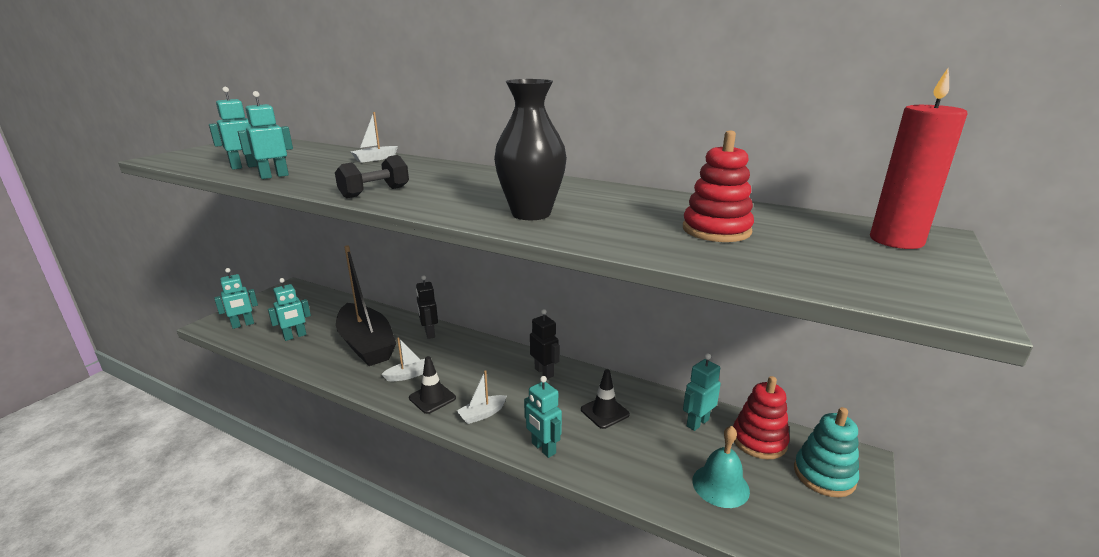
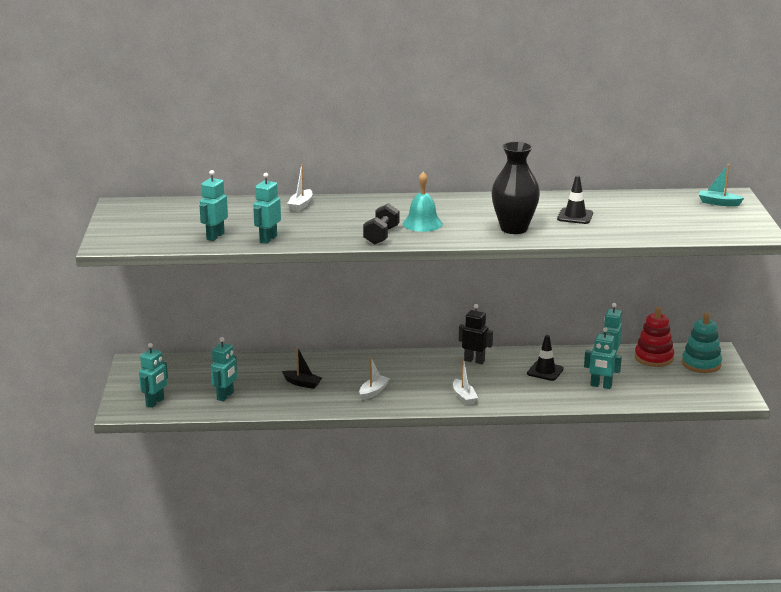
camera: 30 degrees left, 0 degrees up
(366, 344) = (302, 383): black boat -> black boat, size x0.40
(429, 333) = (343, 361): black robot -> none
(432, 398) = (414, 399): black traffic cone -> black traffic cone (575, 216)
(482, 414) = (464, 397): white boat -> white boat turned 45 degrees counterclockwise
(543, 448) = (528, 401): turquoise robot -> turquoise robot (601, 386)
(716, 230) = (628, 216): red stacking toy -> none
(720, 485) = (649, 386): turquoise bell -> turquoise bell (422, 223)
(896, 240) = (718, 203): red candle -> turquoise boat

